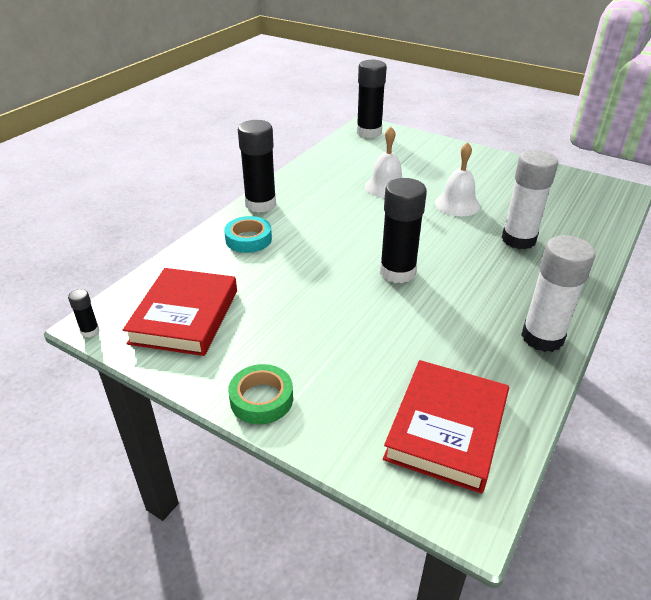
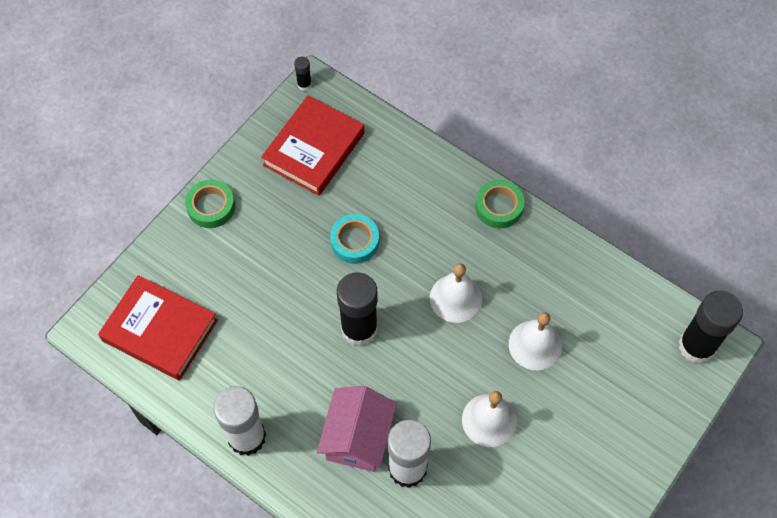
camera: 95 degrees right, 25 degrees up
(185, 316) = (314, 149): red book -> red book turned 75 degrees counterclockwise
(248, 239) = (429, 196): turquoise tape -> turquoise tape (354, 241)
(260, 204) = (499, 207): black glue stick -> green tape
(353, 222) = (455, 298): none -> white bell
(505, 267) = (357, 437): none -> pink house

